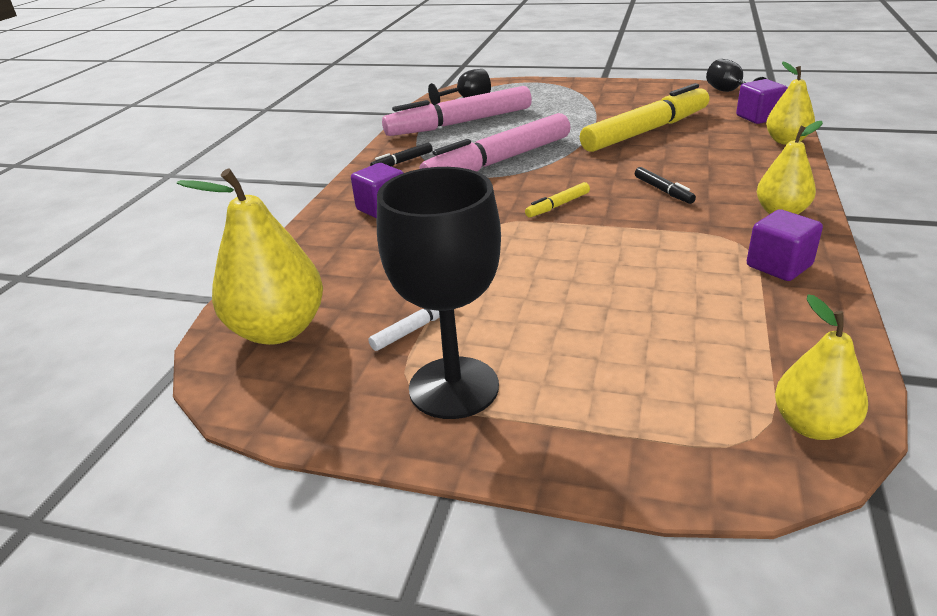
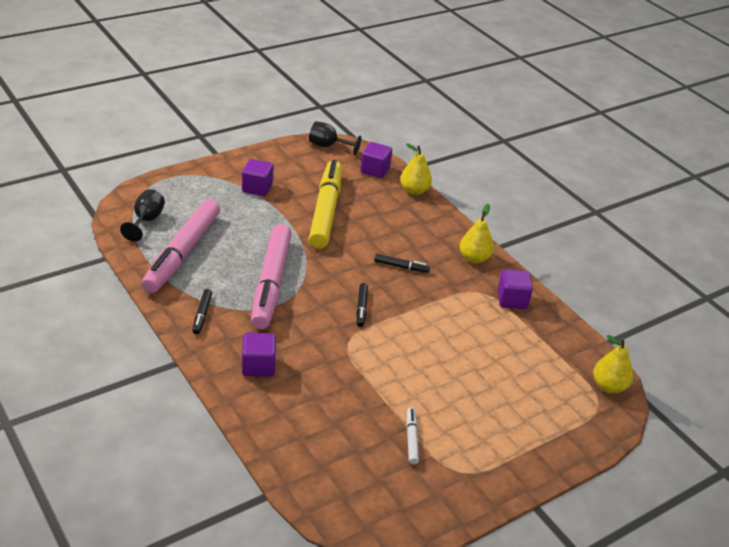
camera: 55 degrees left, 5 degrees up
(278, 330) = (346, 487): yellow pear -> none
(454, 387) = (475, 458): black goblet -> none
(558, 205) = (361, 308): yellow marker -> black marker
(601, 103) = (257, 188): none -> purple cube

